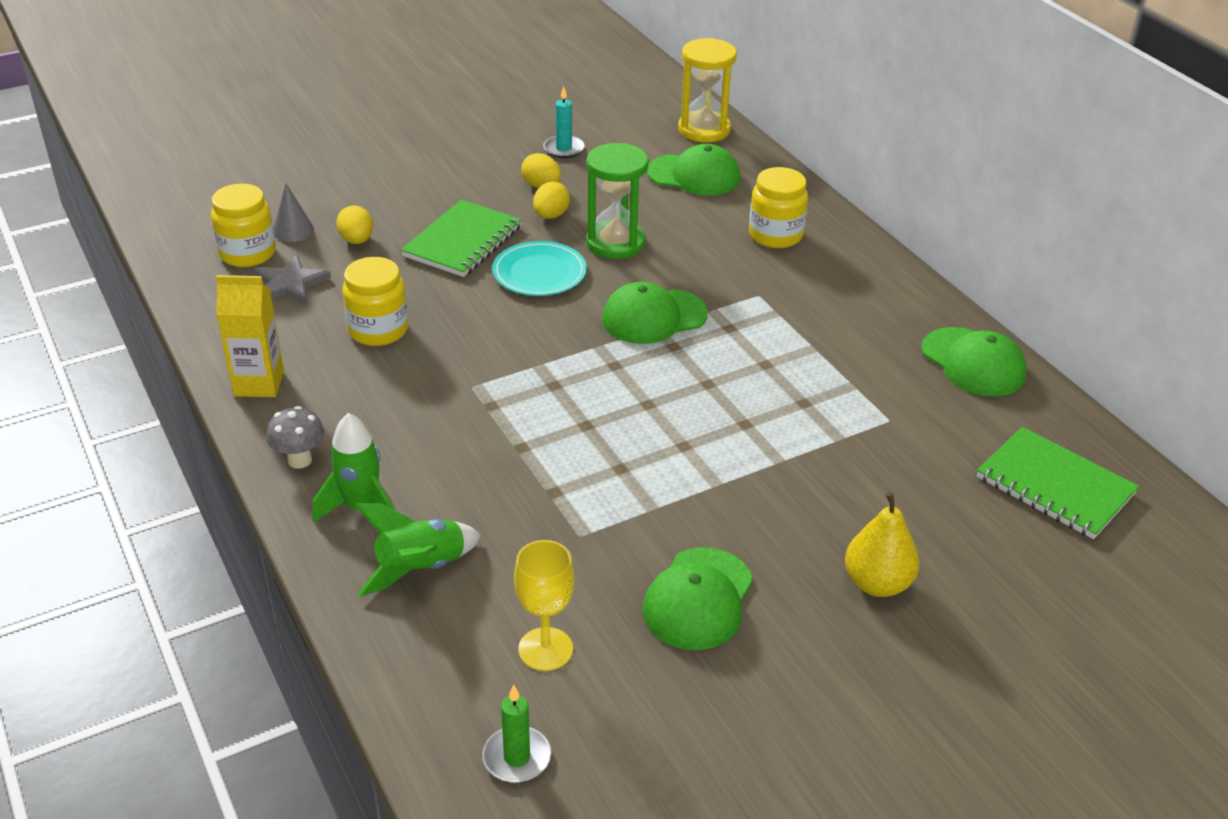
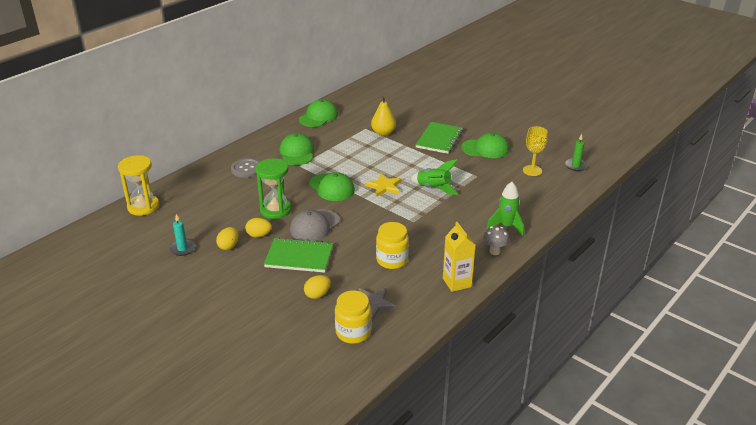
camera: 110 degrees left, 5 degrees down
(293, 230) = (320, 323): grey cone -> none
(421, 569) = (523, 204): green rocket -> green rocket (434, 188)
(539, 273) = (314, 225): turquoise plate -> grey cap
(617, 382) = (384, 186): none -> yellow star
(694, 175) = (197, 200): green cap -> green cap (297, 152)
(775, 235) = (246, 169): yellow jar -> grey button
(877, 583) = (450, 121): yellow pear -> yellow pear (383, 133)
(1054, 486) = (379, 98): green notebook -> green notebook (439, 139)

